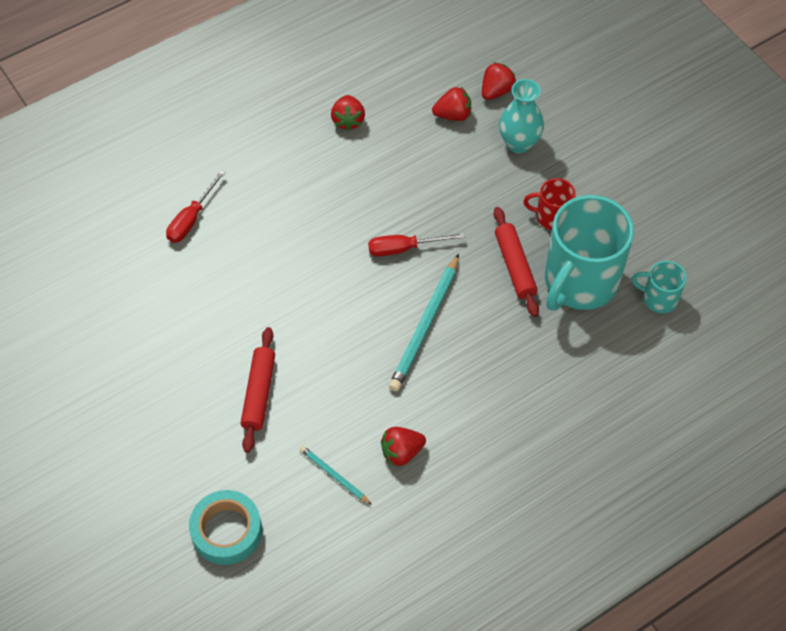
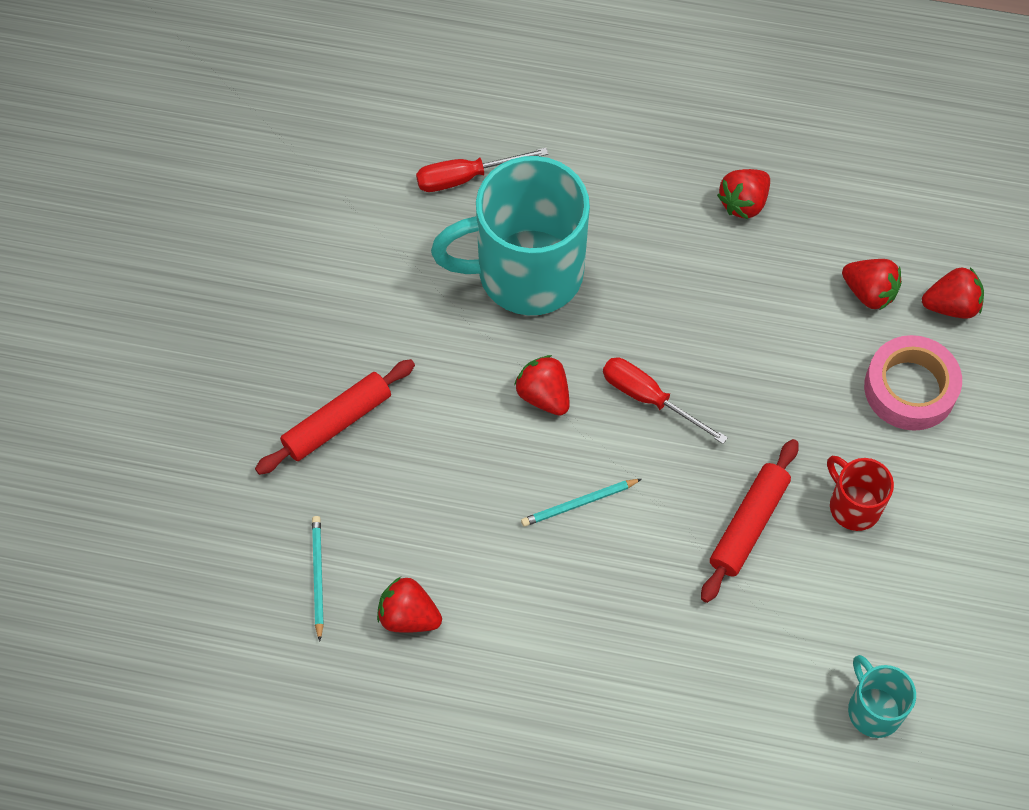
camera: 45 degrees right, 5 degrees up
(226, 531) = (161, 535): turquoise tape -> none
(351, 290) = (544, 395): none -> red strawberry
(425, 325) = (579, 504): turquoise pencil -> turquoise pencil, size x0.52
(519, 143) = (910, 388): turquoise vase -> pink tape
(579, 282) = (801, 608): turquoise mug -> turquoise mug (526, 273)

